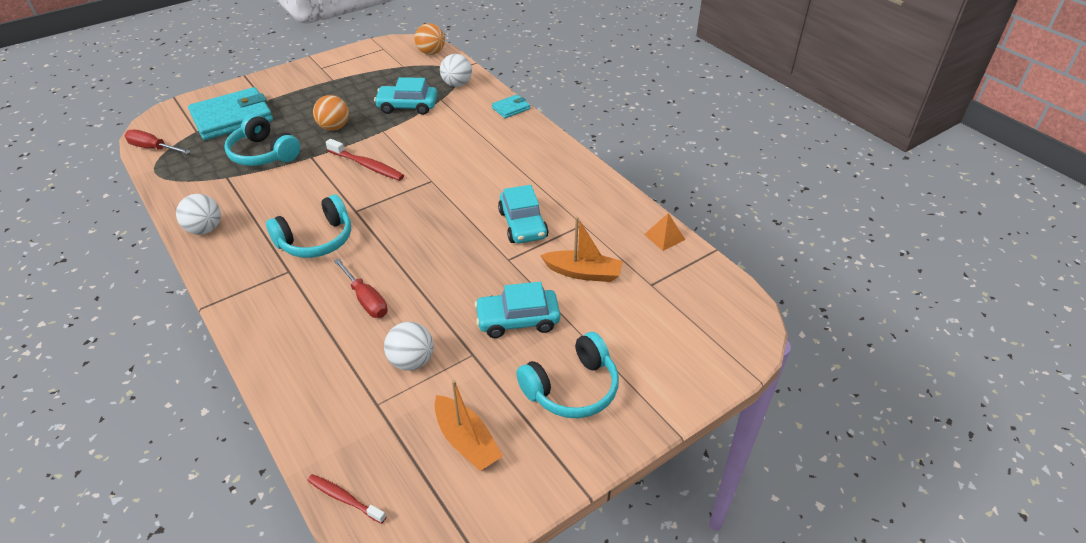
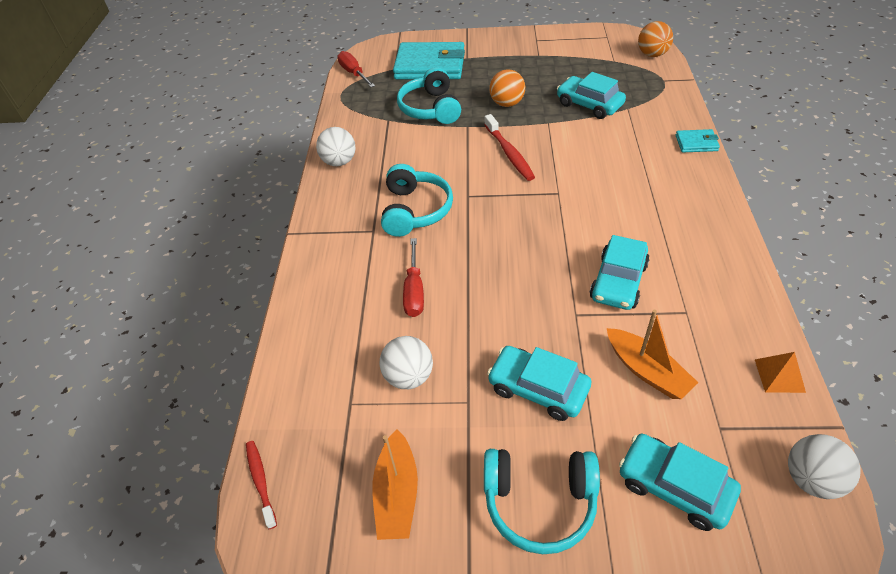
camera: 40 degrees right, 5 degrees up
(316, 240) = (415, 210): turquoise headphones -> turquoise headphones turned 90 degrees counterclockwise
(457, 84) = (656, 97): white ball -> white ball (811, 479)
(648, 332) = (674, 487): none -> turquoise car

